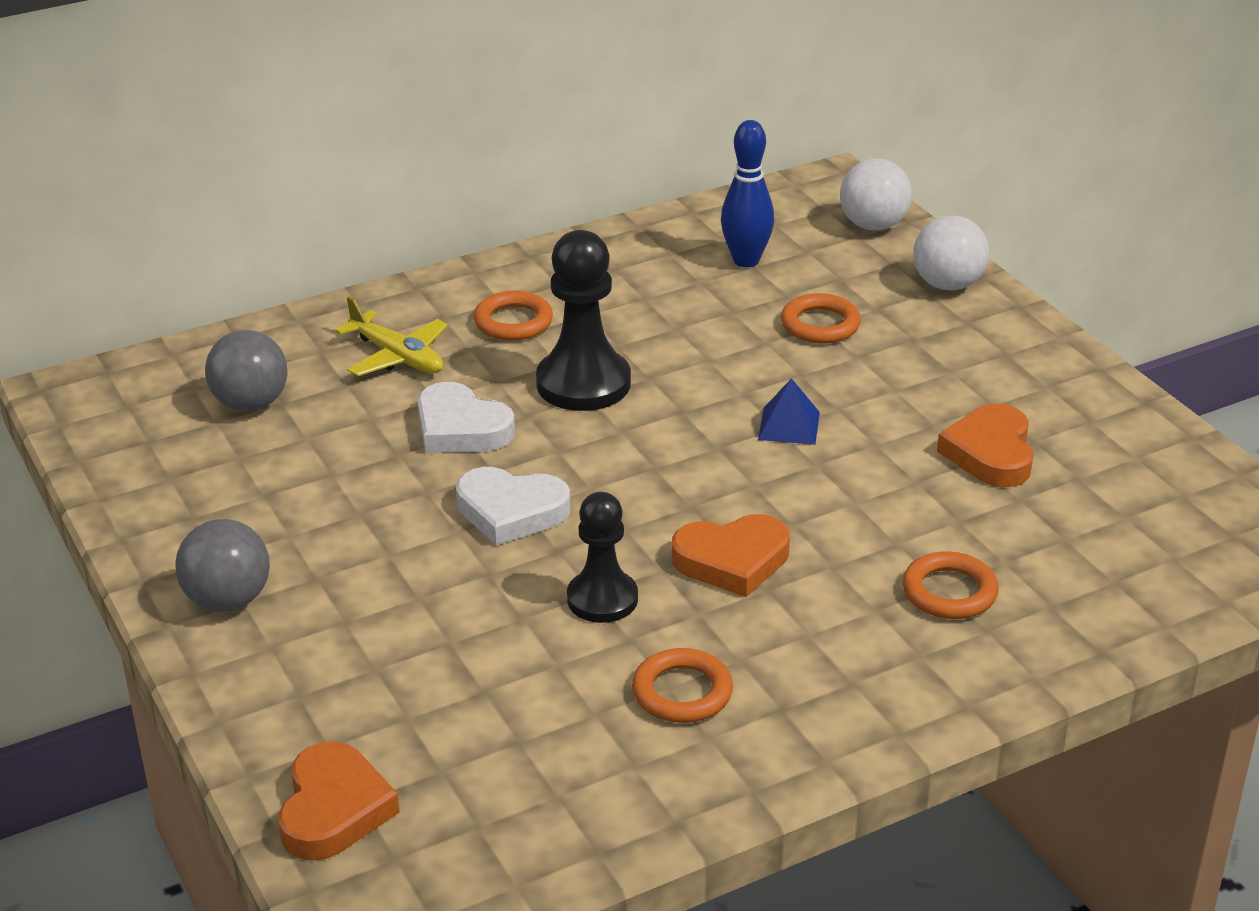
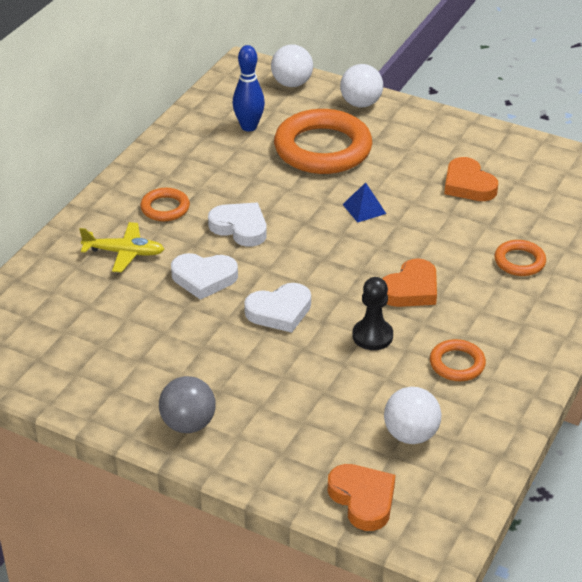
camera: 35 degrees left, 5 degrees up
(251, 404) = (72, 313): grey ball -> none
(501, 756) = (410, 435): none -> white ball
(583, 384) = (240, 228): black pawn -> white heart
(820, 325) = (322, 149): orange ring -> orange ring, size x2.11

